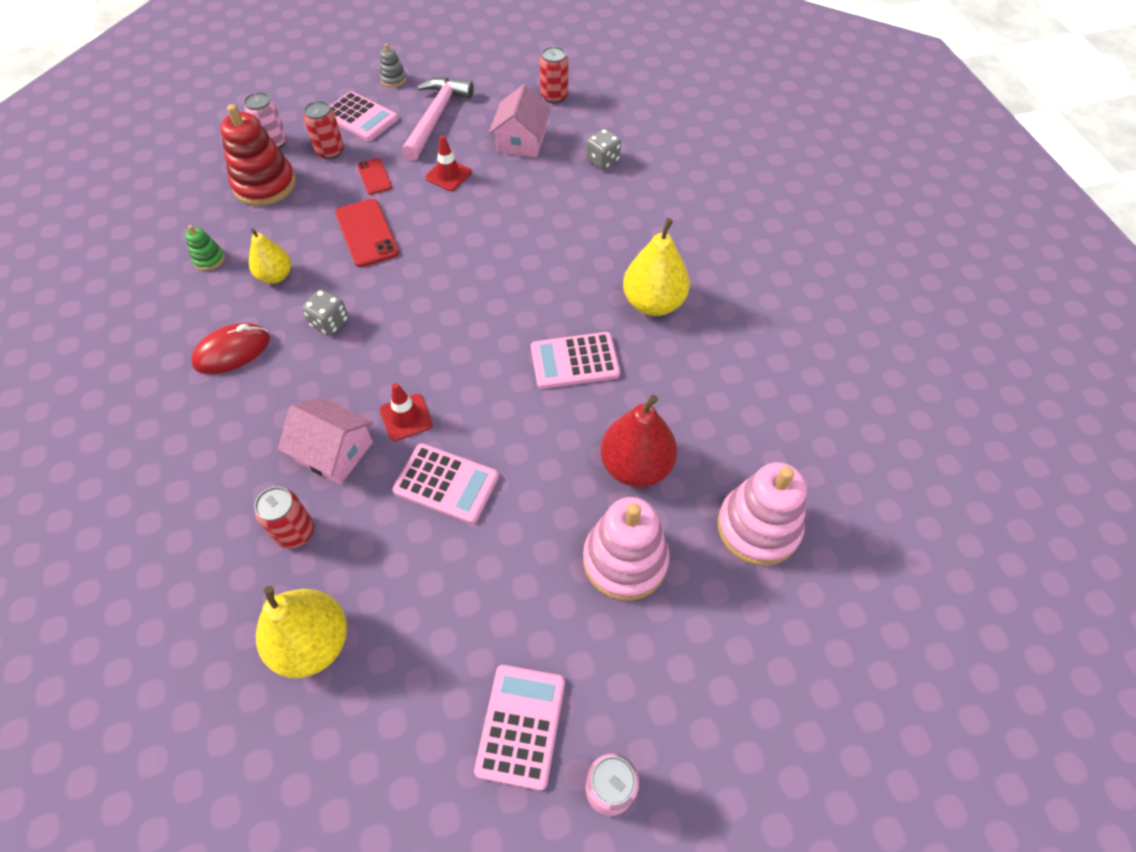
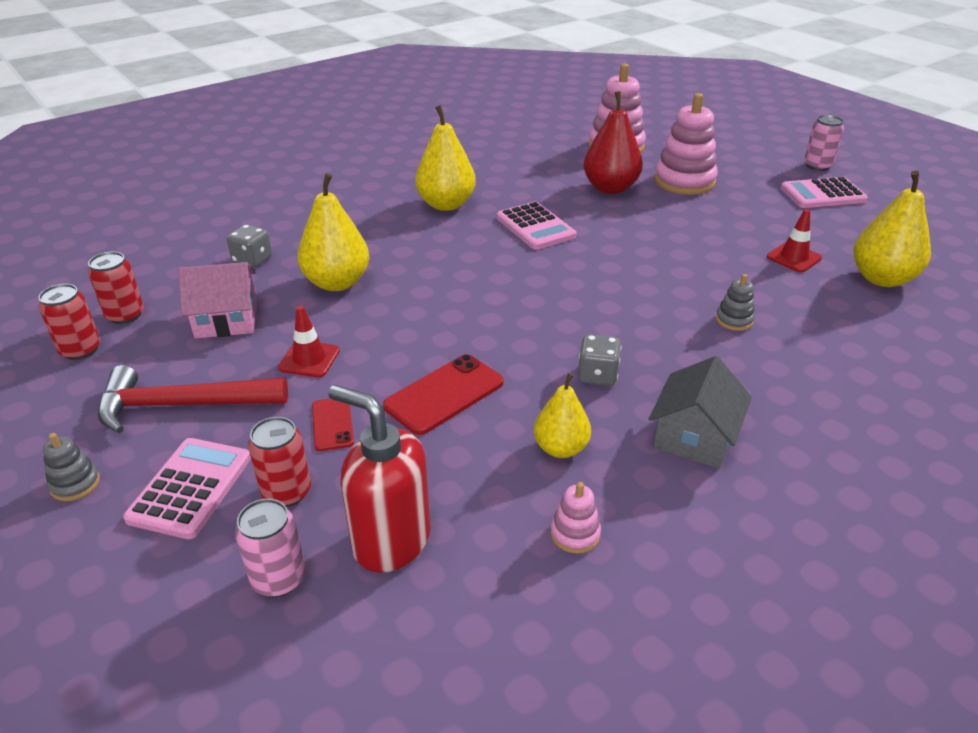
camera: 110 degrees left, 20 degrees down
(209, 259) = (575, 534): green stacking toy -> pink stacking toy
(232, 351) = (694, 437): red mouse -> grey house
(265, 185) = (391, 540): red stacking toy -> red soap dispenser
(295, 532) = (821, 315): red can -> red can (80, 350)
(334, 452) = (734, 320): pink house -> grey stacking toy
(374, 176) = (332, 424): red phone -> red phone turned 60 degrees counterclockwise
(406, 417) = (663, 292): red traffic cone -> red traffic cone (793, 258)
(435, 117) = (183, 405): pink hammer -> red hammer
(446, 484) = (703, 257): pink calculator -> none
(542, 203) = (337, 283): none -> yellow pear

